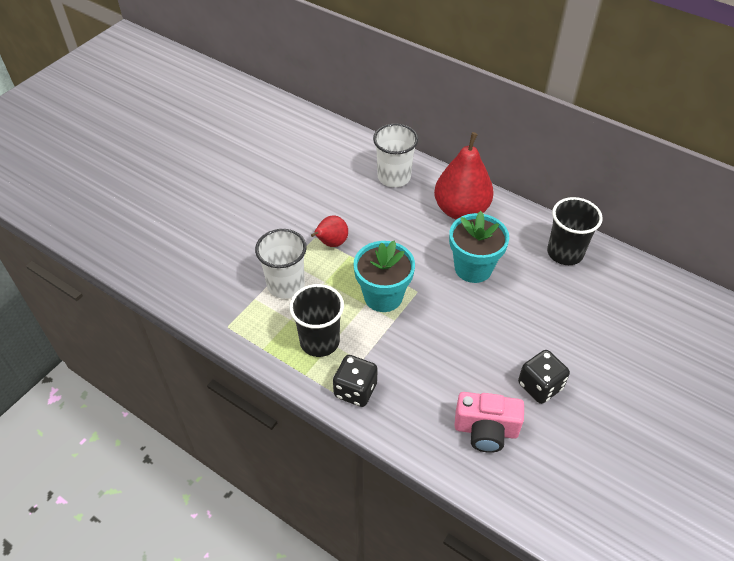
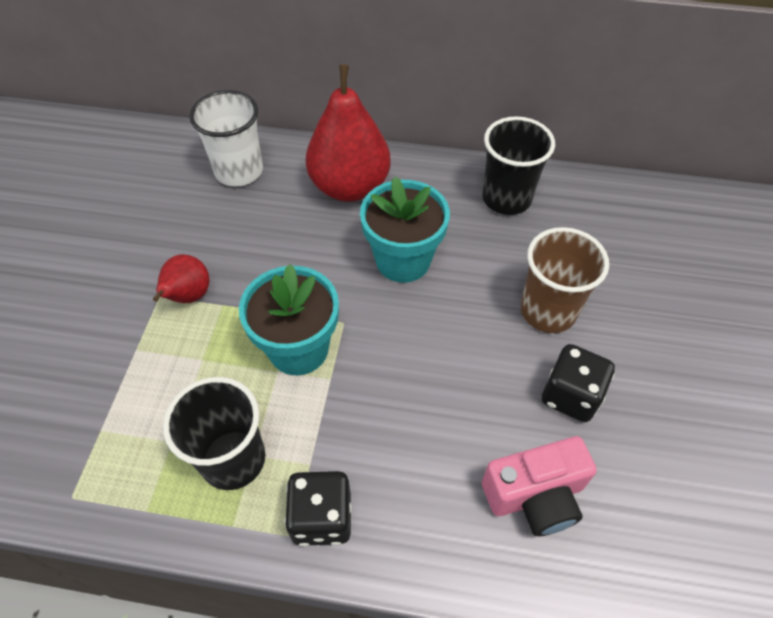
camera: 25 degrees left, 5 degrees up
(286, 285) = (143, 388): white cup -> none
(553, 332) = (548, 311): none -> brown cup

